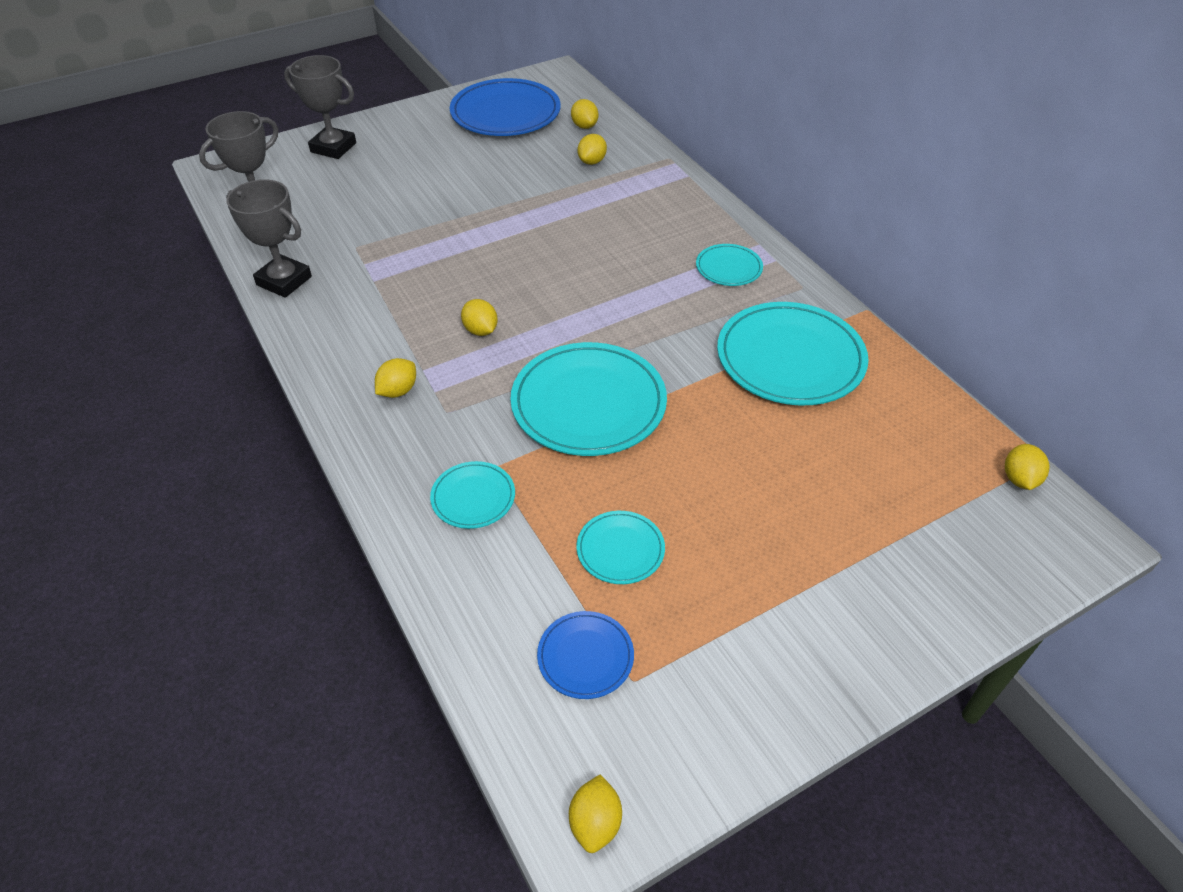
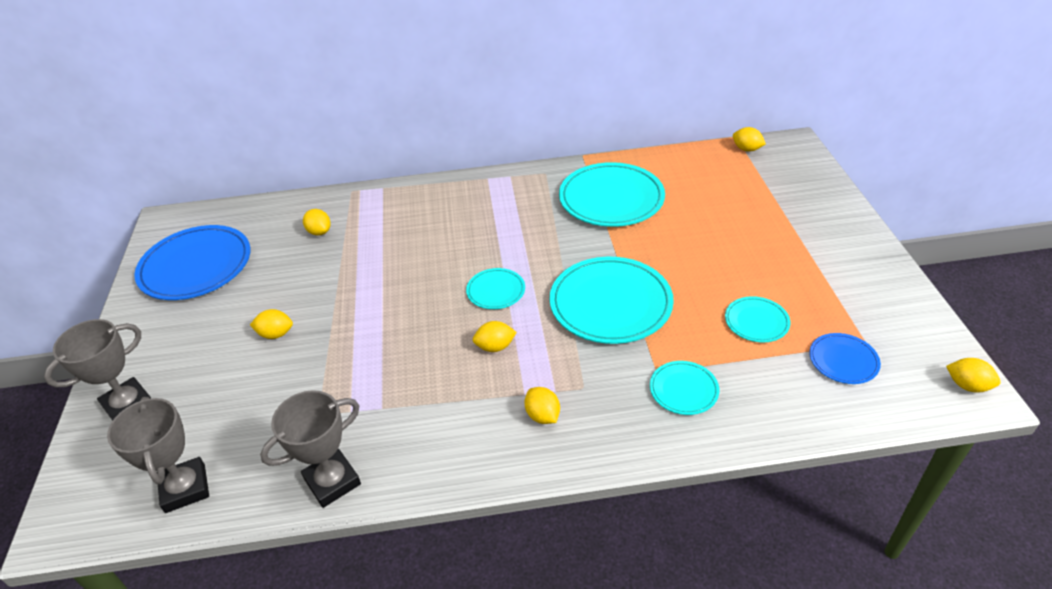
camera: 65 degrees left, 5 degrees down
(584, 126) = (265, 224): yellow lemon -> yellow lemon (276, 334)
(728, 268) = (504, 198): turquoise plate -> turquoise plate (496, 291)

